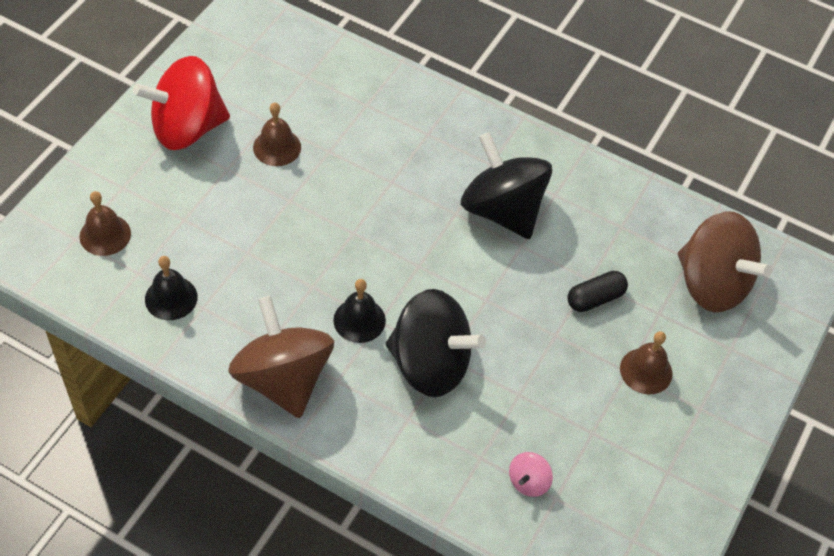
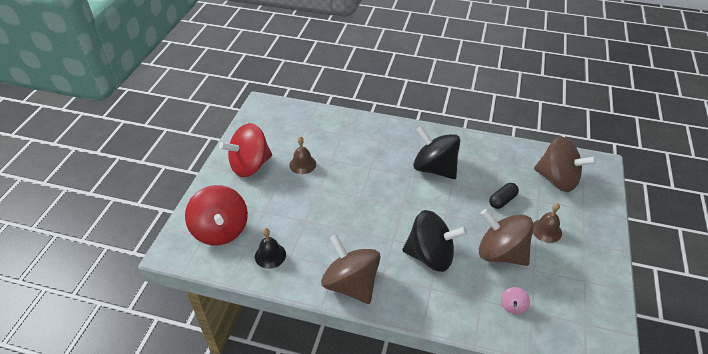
camera: 10 degrees left, 10 degrees down
(105, 235) = (221, 230): brown bell -> red spinning top
(359, 320) = (382, 241): black bell -> none
(549, 390) = (501, 253): none -> brown spinning top

